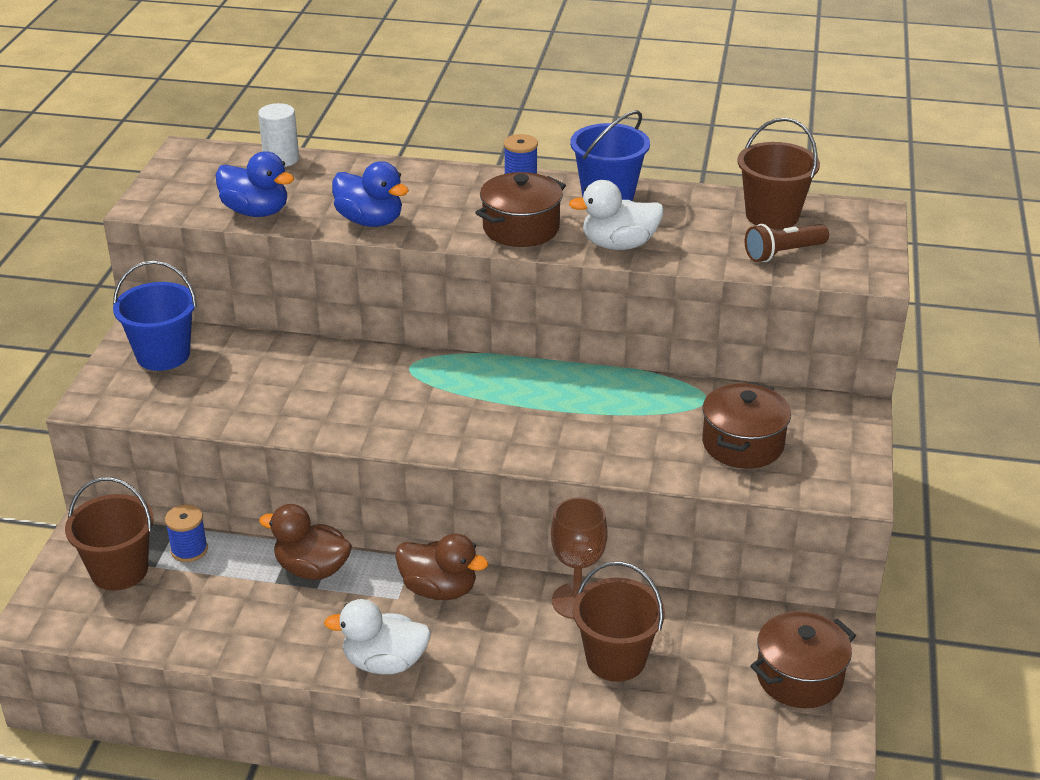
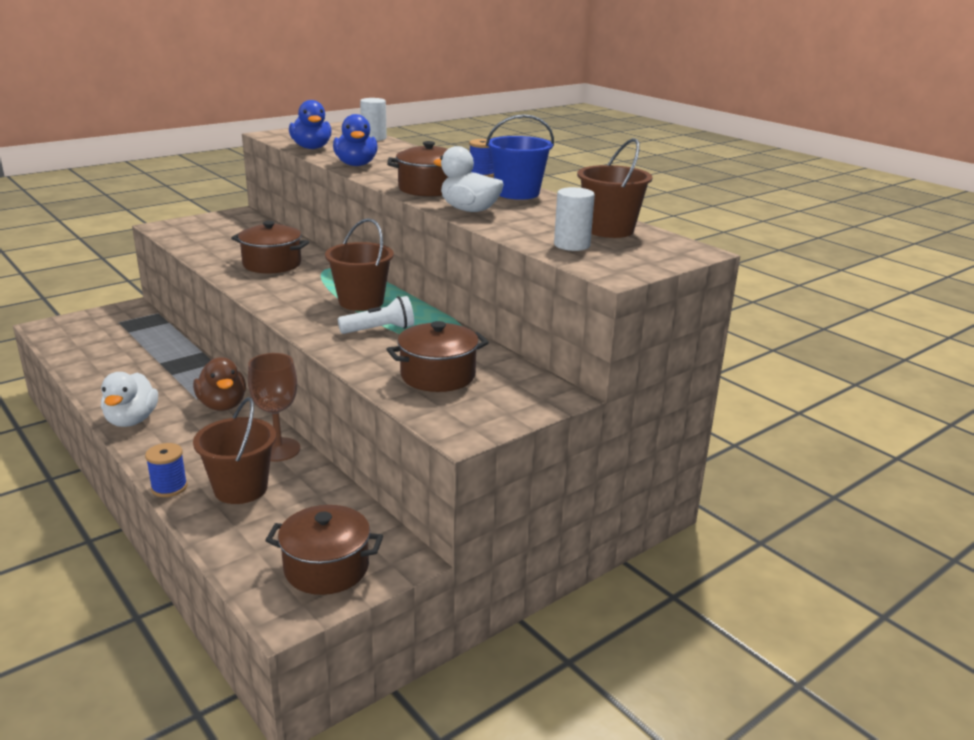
camera: 40 degrees right, 10 degrees down
(119, 571) = (112, 326): brown bucket -> brown bucket (361, 302)
(163, 355) = (229, 223): blue bucket -> none
(189, 550) = (154, 333): blue spool -> blue spool (169, 487)
(312, 569) = (186, 366): brown duck -> none
(343, 392) = (272, 264): none -> brown pot
(384, 662) = (132, 420): white duck -> white duck turned 135 degrees counterclockwise
(607, 420) = (380, 330): none -> white flashlight
(783, 253) = (572, 245): brown flashlight -> white cylinder

